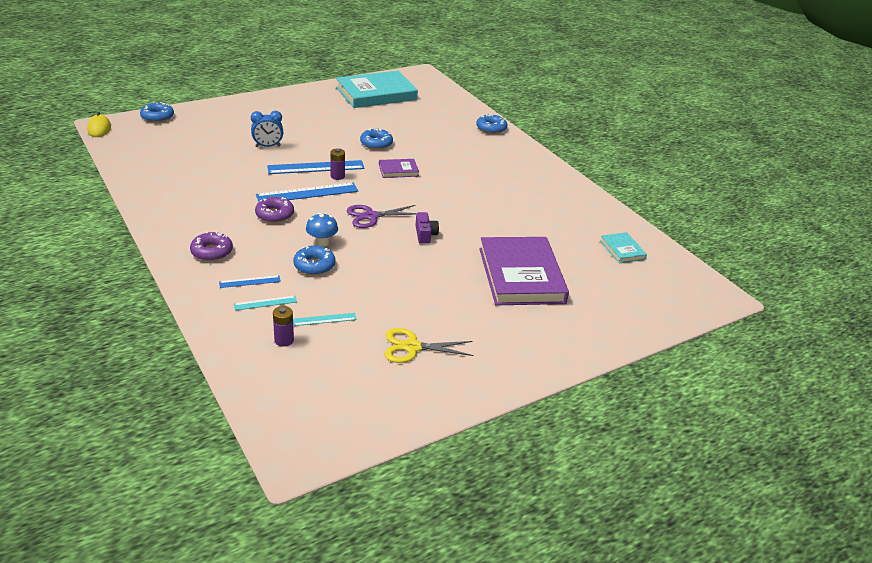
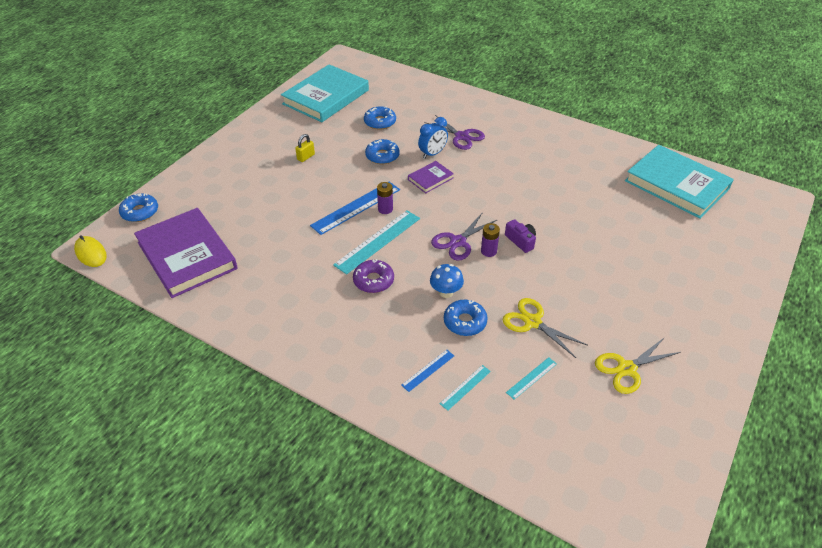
camera: 25 degrees left, 10 degrees up
(212, 252) = (359, 353): purple donut -> none
(268, 146) = (287, 201): blue clock -> blue clock (432, 154)
(284, 340) = (522, 420): purple battery -> purple battery (488, 251)
(307, 193) = (378, 241): blue ruler -> turquoise ruler
(314, 125) = (306, 157): none -> yellow padlock
(369, 287) = (532, 322): none -> yellow scissors
(459, 153) = (461, 136): none -> purple scissors
(491, 128) = (461, 98): blue donut -> blue donut (380, 122)
(521, 275) = (632, 248): purple book -> purple book (187, 255)
(622, 250) = (676, 185): turquoise book -> turquoise book, size x2.20

